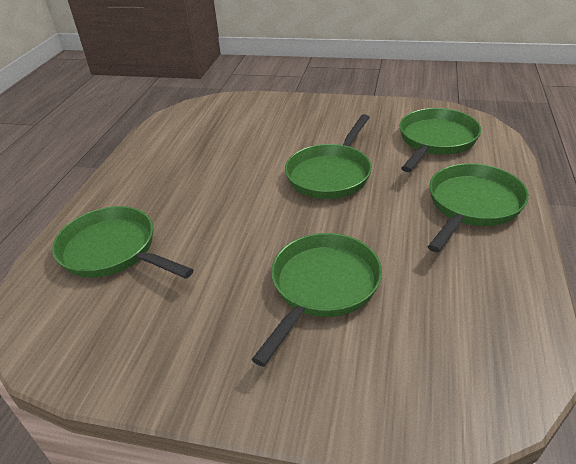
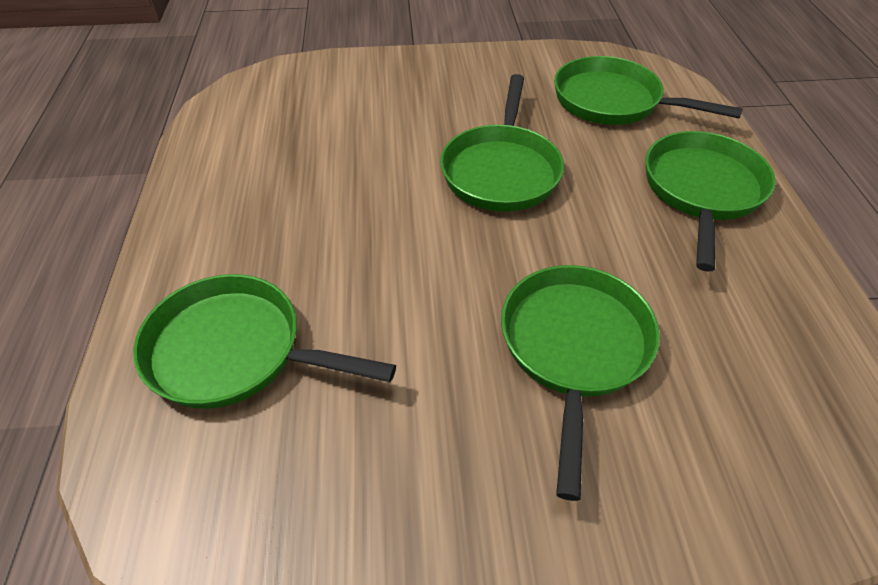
camera: 20 degrees left, 10 degrees up
(436, 141) = (613, 101): green pan -> green pan turned 75 degrees counterclockwise

